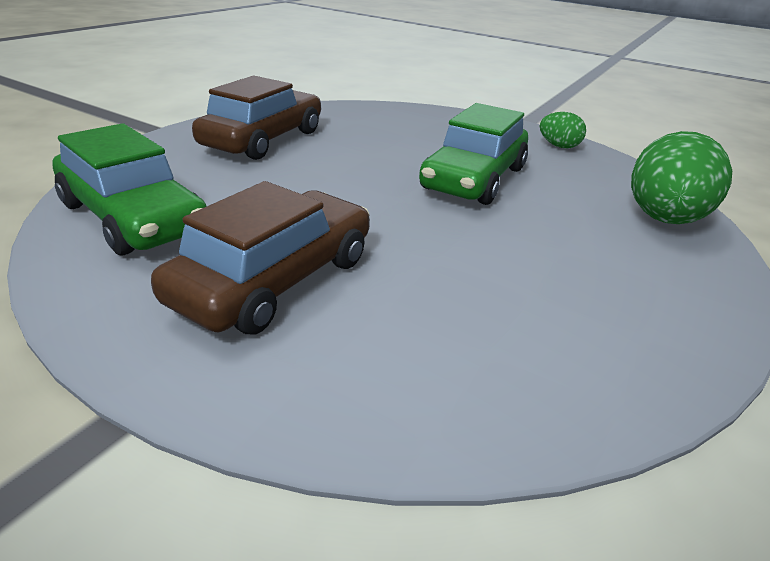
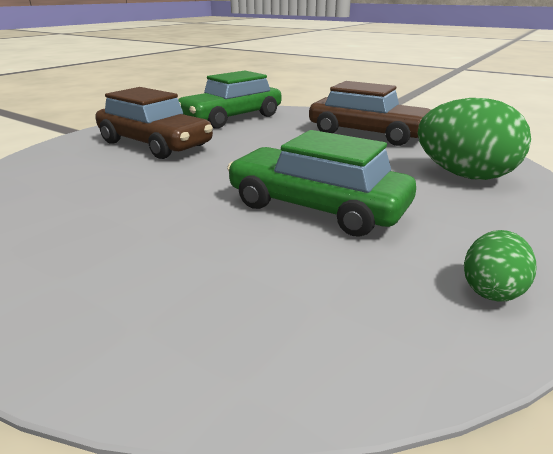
camera: 95 degrees right, 5 degrees down
(664, 219) = (202, 335): green egg -> green egg (464, 175)

